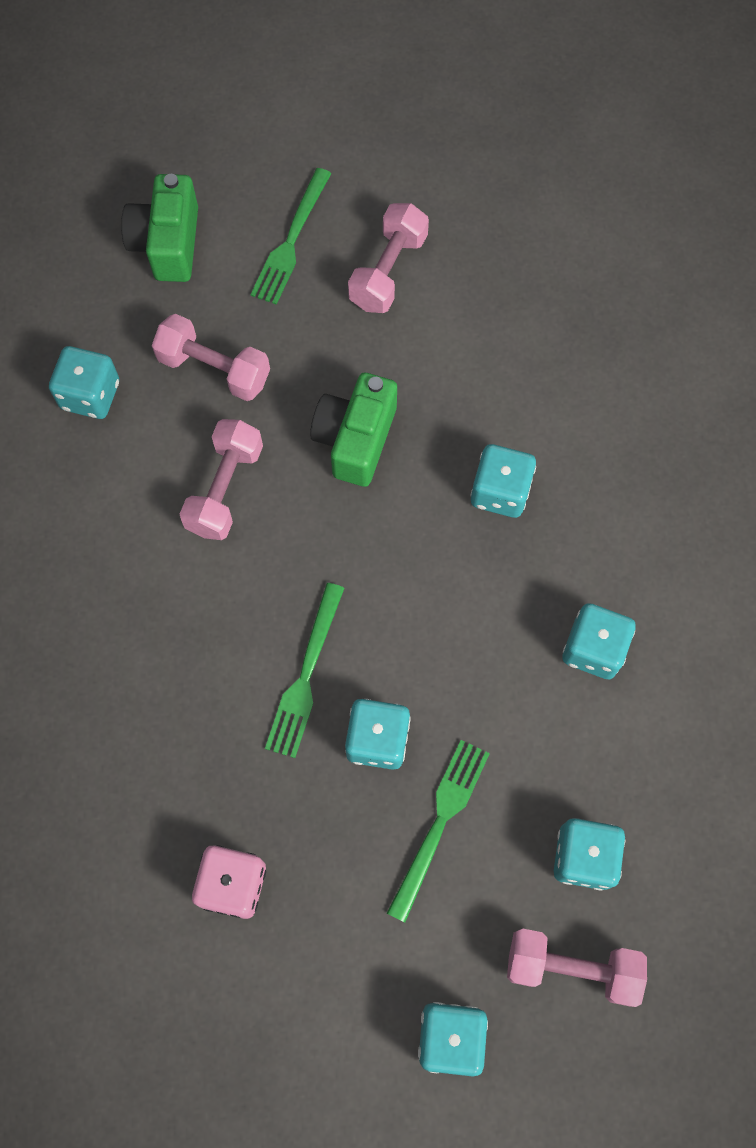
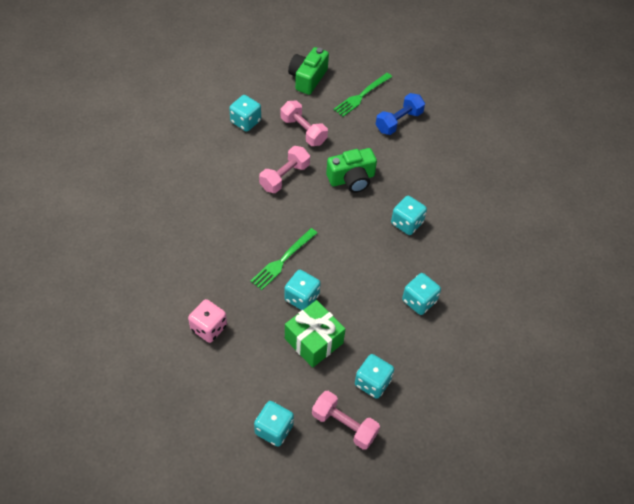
camera: 20 degrees right, 15 degrees down
(355, 439) = (351, 179): green camera -> green camera turned 150 degrees counterclockwise
(388, 271) = (399, 121): pink dumbbell -> blue dumbbell
(440, 821) = (313, 341): green fork -> green gift

